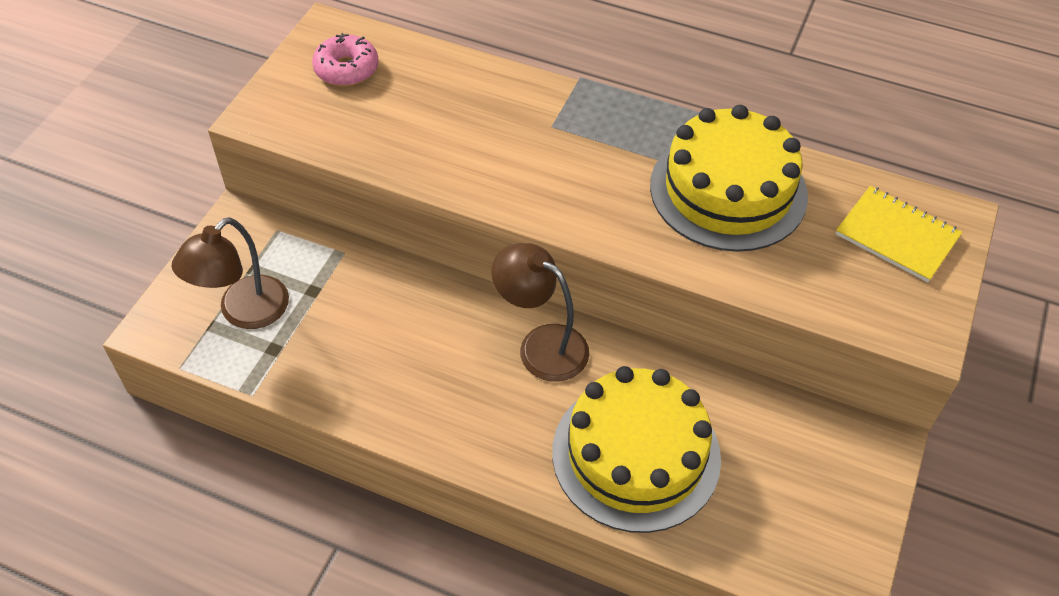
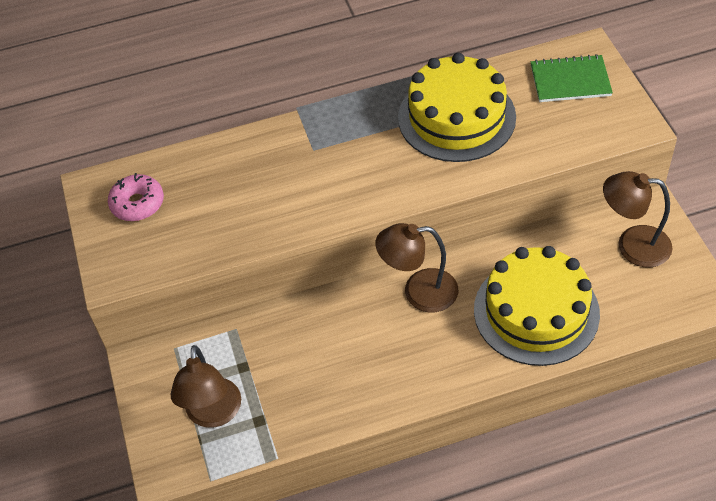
camera: 35 degrees left, 0 degrees up
(816, 468) = (632, 245): none -> brown lamp
(897, 236) = (570, 80): yellow notebook -> green notebook

